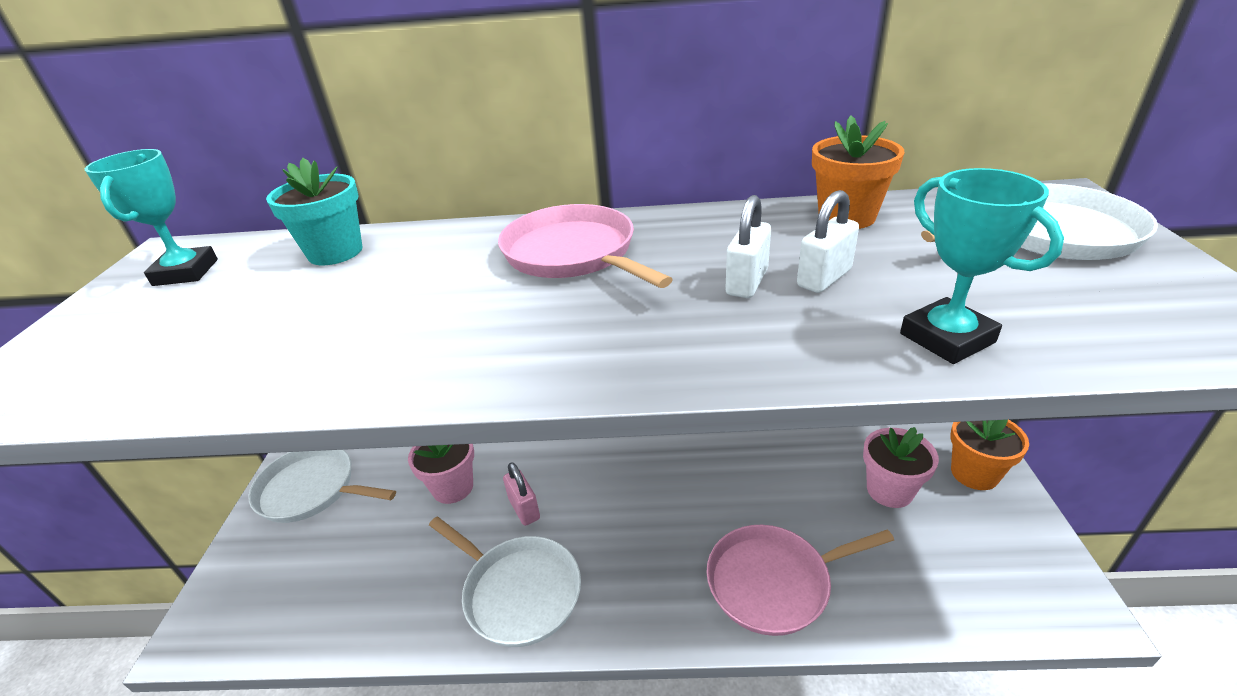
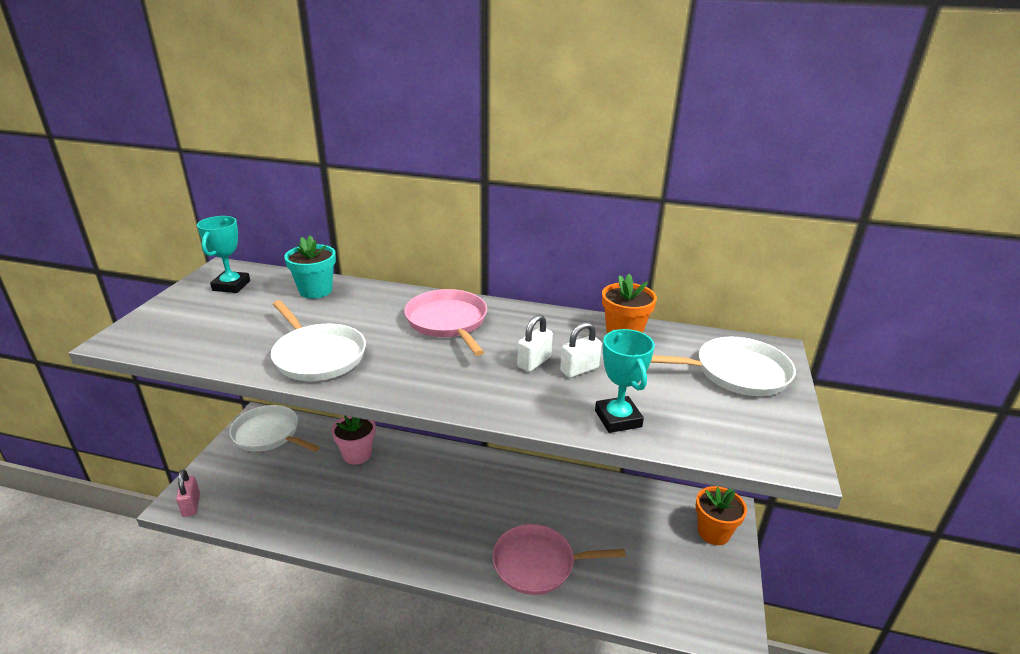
camera: 10 degrees right, 5 degrees down
(518, 592) = (375, 528): white pan -> white pan (318, 356)
(524, 509) = (397, 479): pink padlock -> pink padlock (191, 505)
(889, 490) = (646, 528): pink flower pot -> none

